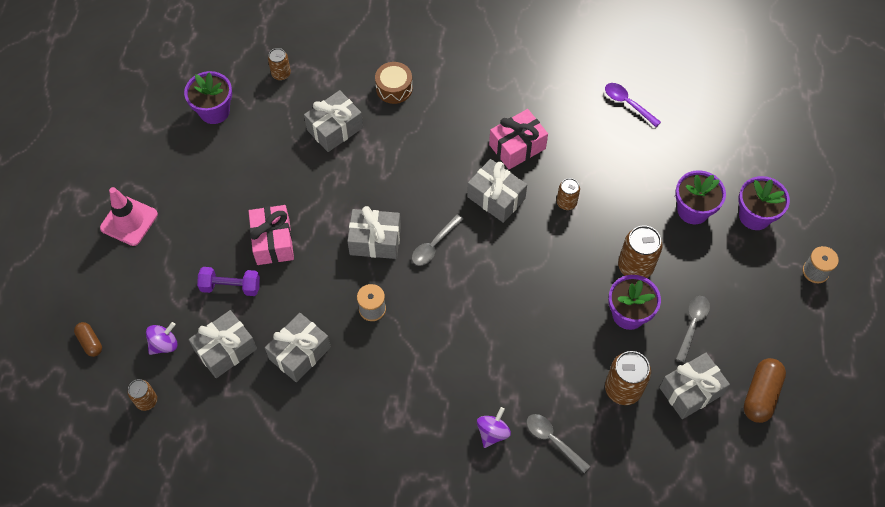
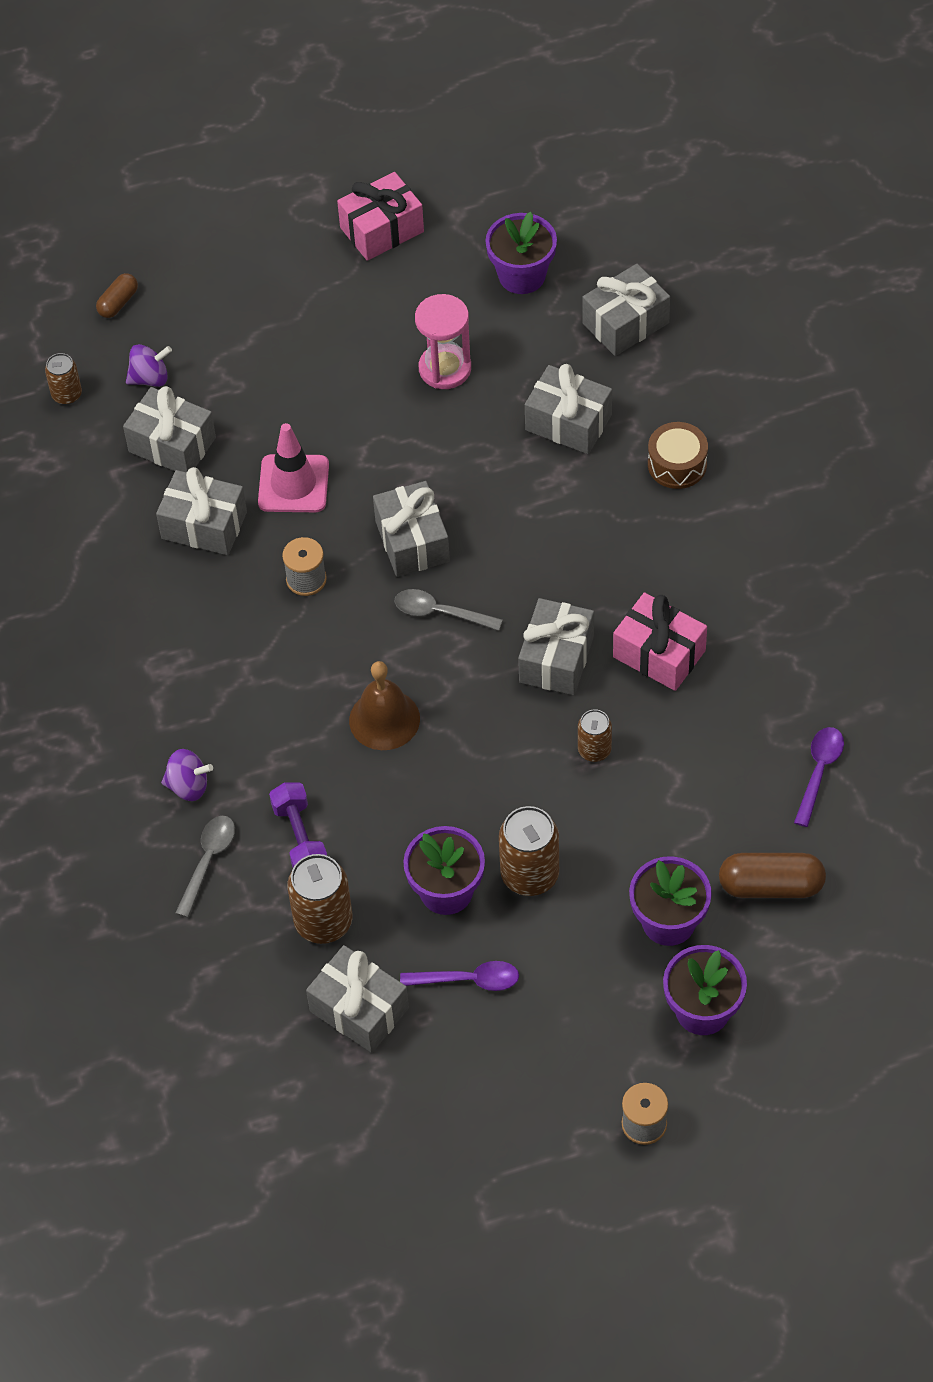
camera: 70 degrees right, 5 degrees down
(129, 221) = (305, 262): pink traffic cone -> pink traffic cone (293, 484)
(164, 344) = (150, 378): purple spinning top -> purple spinning top turned 45 degrees counterclockwise
(231, 286) = (264, 411): purple dumbbell -> purple dumbbell (300, 838)
(258, 176) = (445, 369): none -> pink hourglass
(273, 241) = (352, 428): pink gift -> pink gift (382, 229)
(281, 74) = (625, 323): brown can -> grey gift
(495, 303) = (384, 719): none -> brown bell
(692, 325) = (468, 980): grey spoon -> purple spoon
(761, 395) = (395, 1104): brown capsule -> brown capsule (771, 886)

